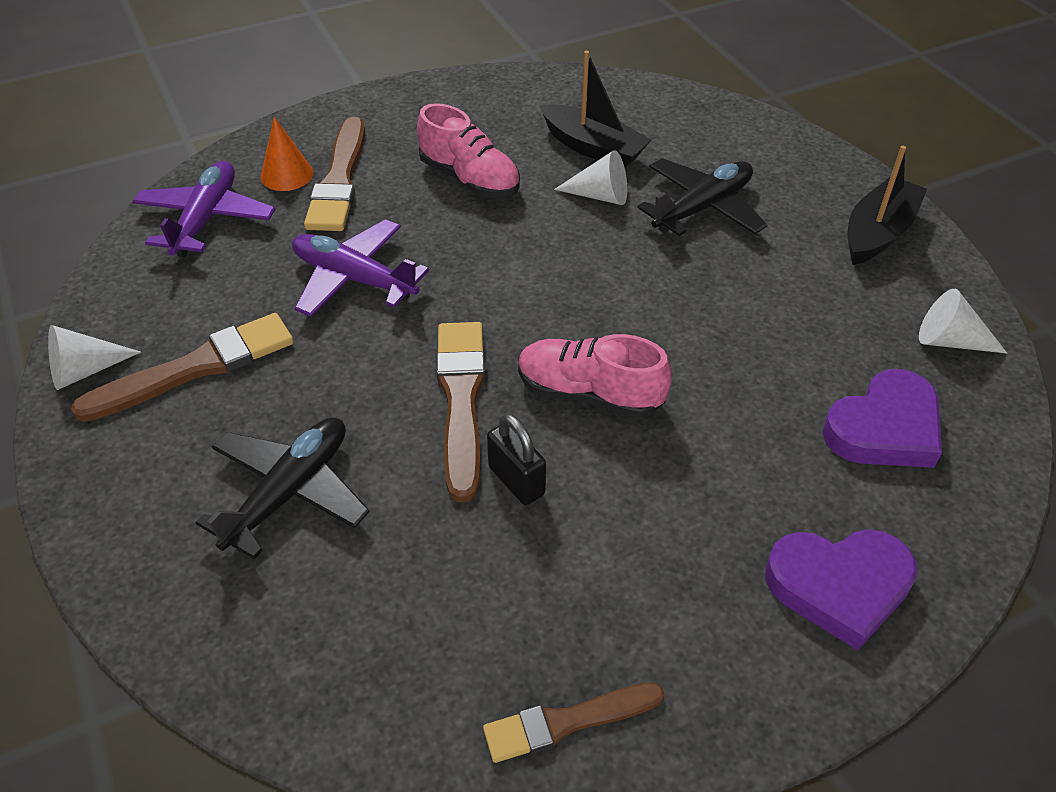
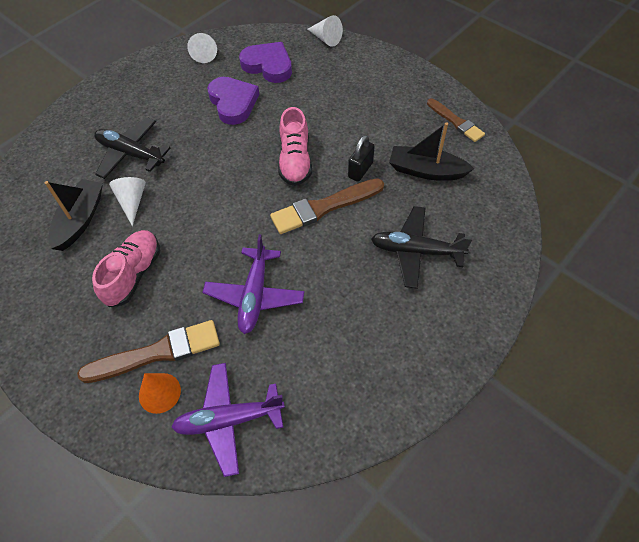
camera: 110 degrees left, 10 degrees up
(85, 370) = (396, 402): white cone -> white cone (325, 39)
(195, 368) = (364, 341): brown brush -> none
(839, 586) = (355, 66): purple heart -> purple heart (233, 103)
(878, 233) = (132, 84): black boat -> black boat (426, 171)

